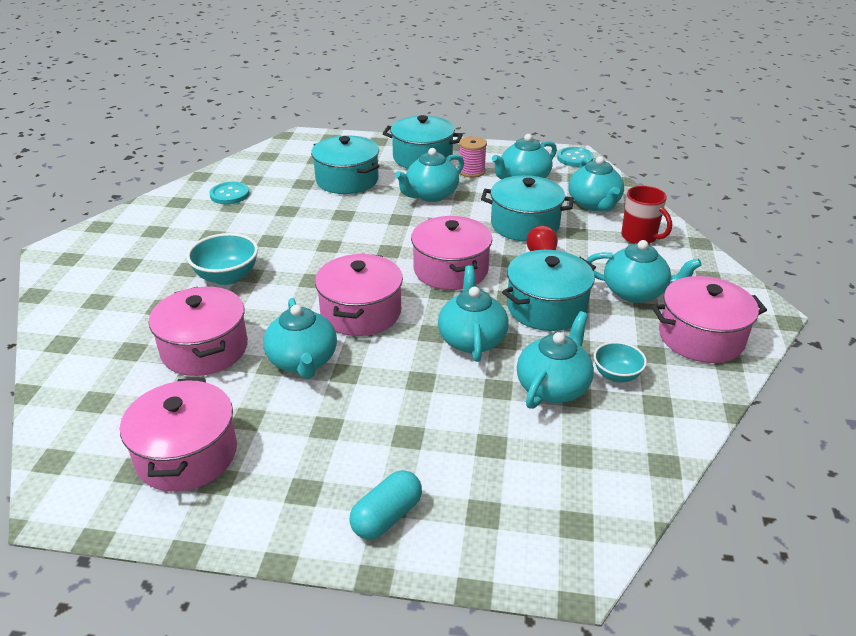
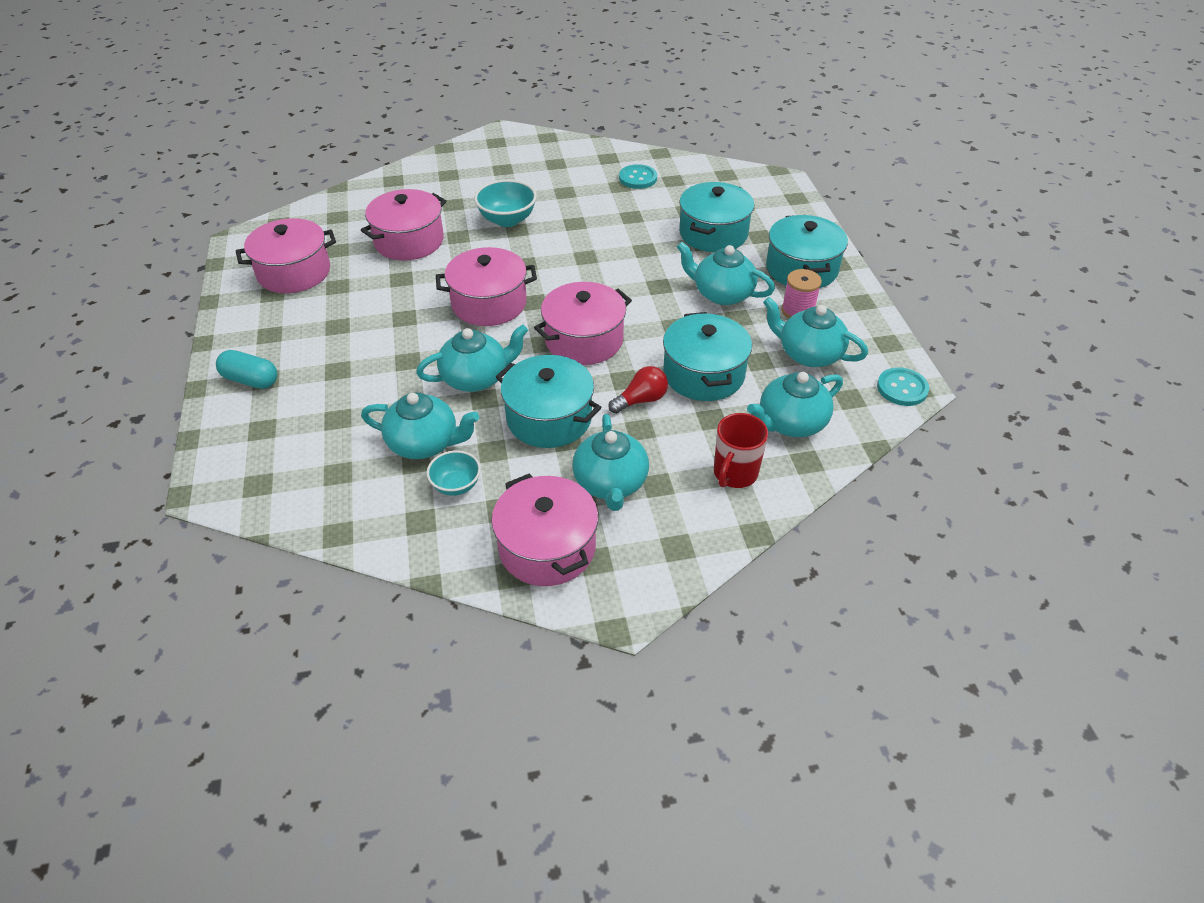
camera: 70 degrees right, 10 degrees up
(303, 361) = (411, 291): turquoise teapot -> none

